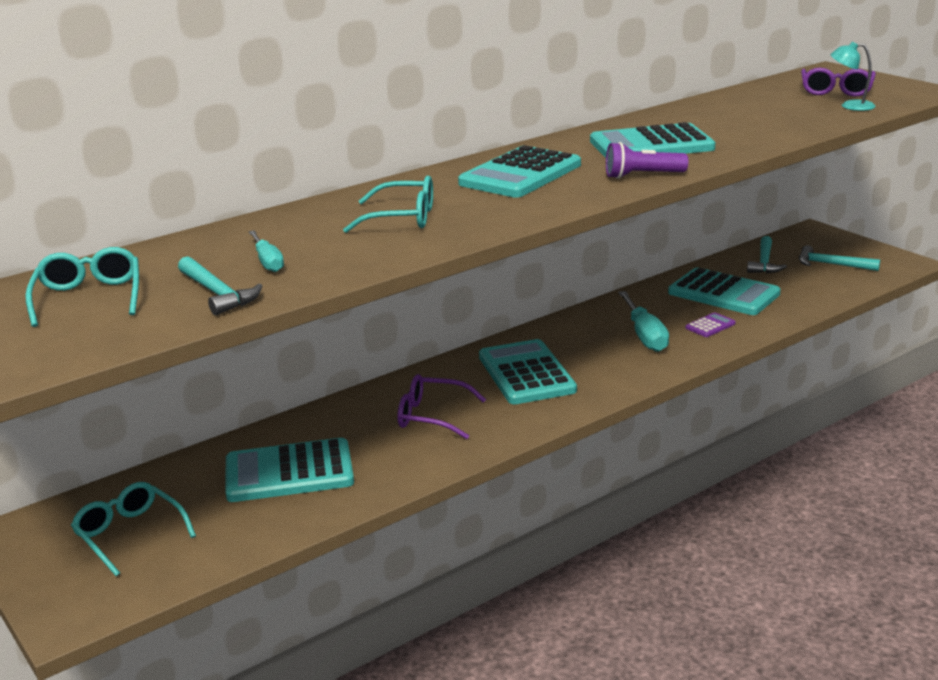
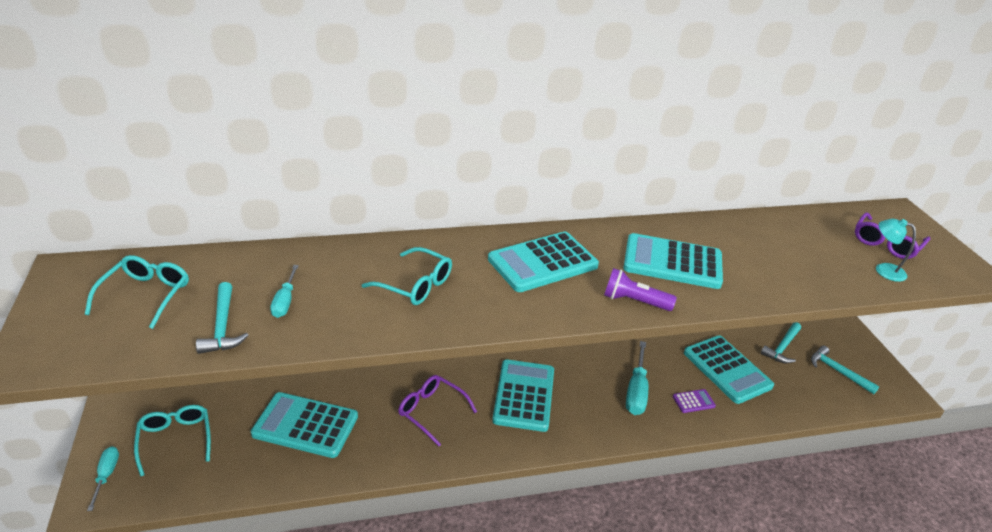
camera: 20 degrees right, 10 degrees up
(66, 591) = (106, 475): none -> turquoise screwdriver

